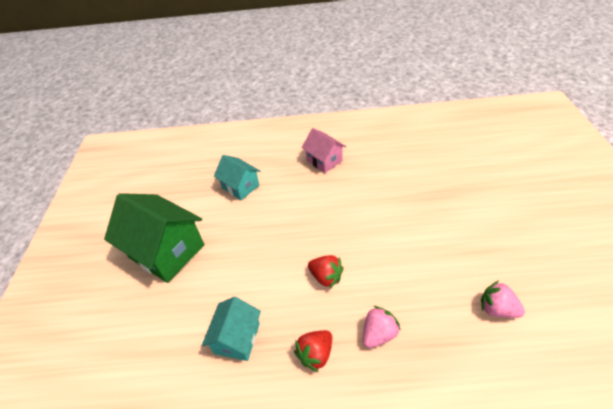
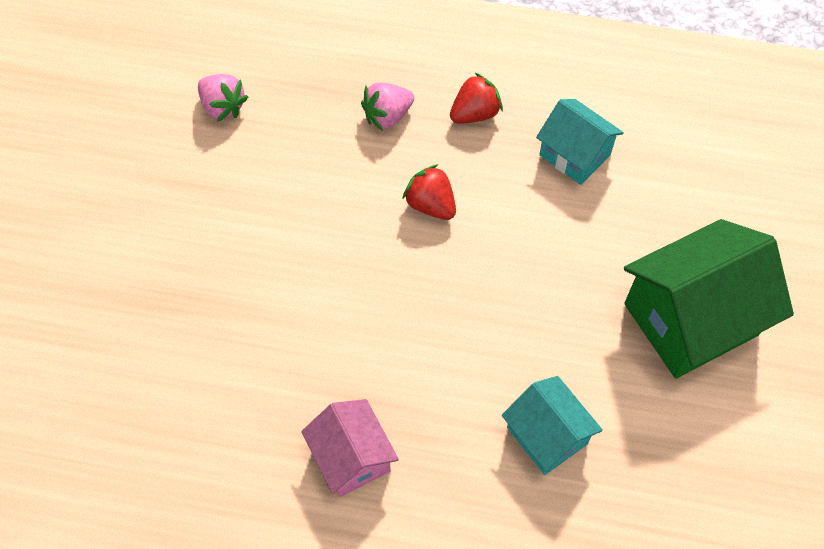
camera: 170 degrees left, 15 degrees up
(167, 251) = (691, 319): green house -> green house turned 75 degrees counterclockwise
(237, 338) = (574, 154): turquoise house -> turquoise house turned 75 degrees counterclockwise

